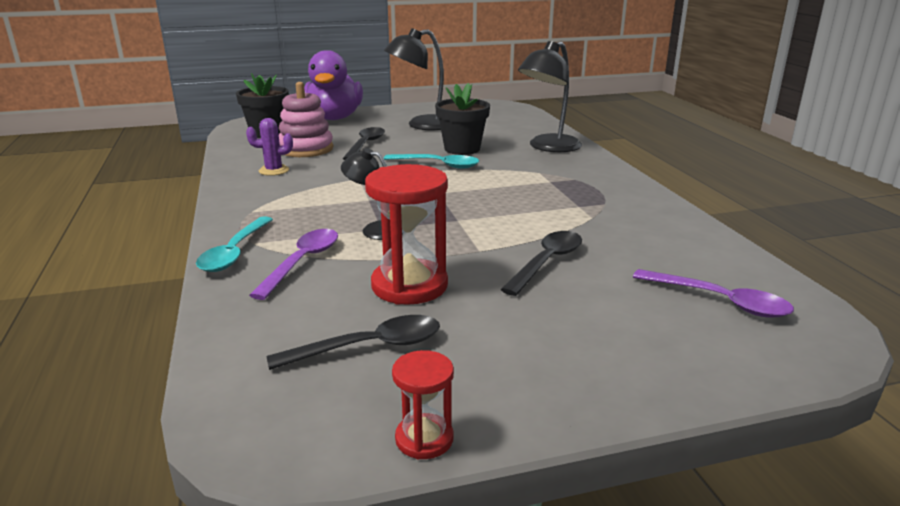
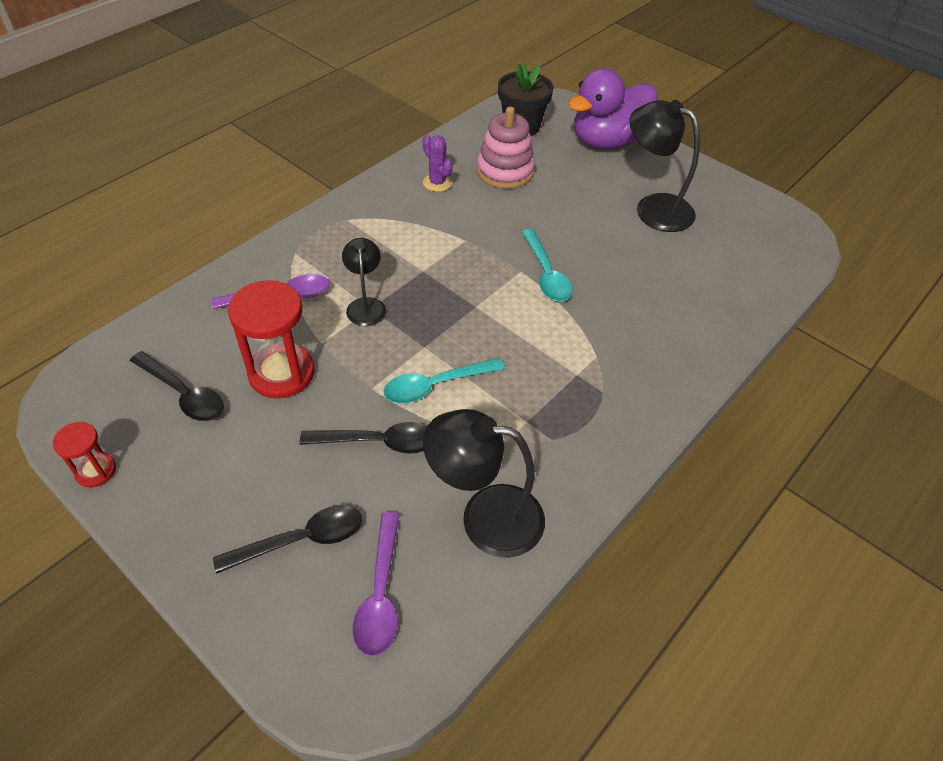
camera: 55 degrees right, 25 degrees up
(235, 252) = (273, 253): turquoise spoon -> turquoise spoon (435, 385)
(365, 145) = (553, 200): black spoon -> black spoon (301, 540)
(462, 149) = (609, 270): black flower pot -> none
(548, 147) = (684, 334): black lamp -> black lamp (485, 517)

